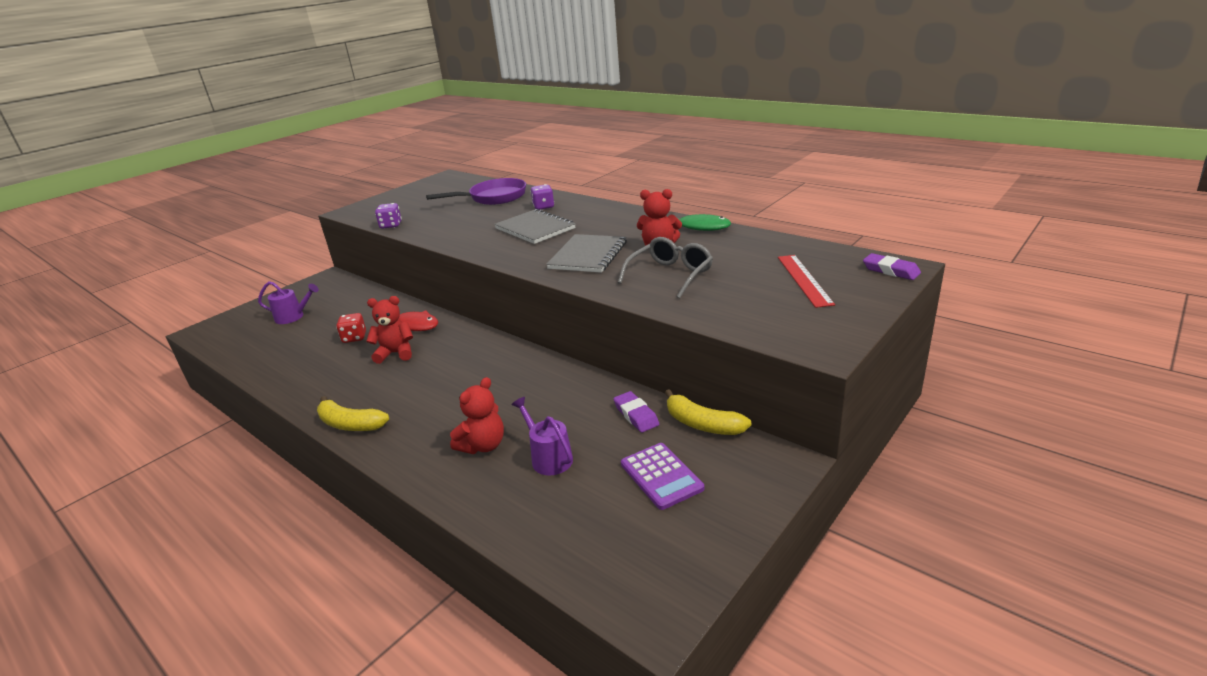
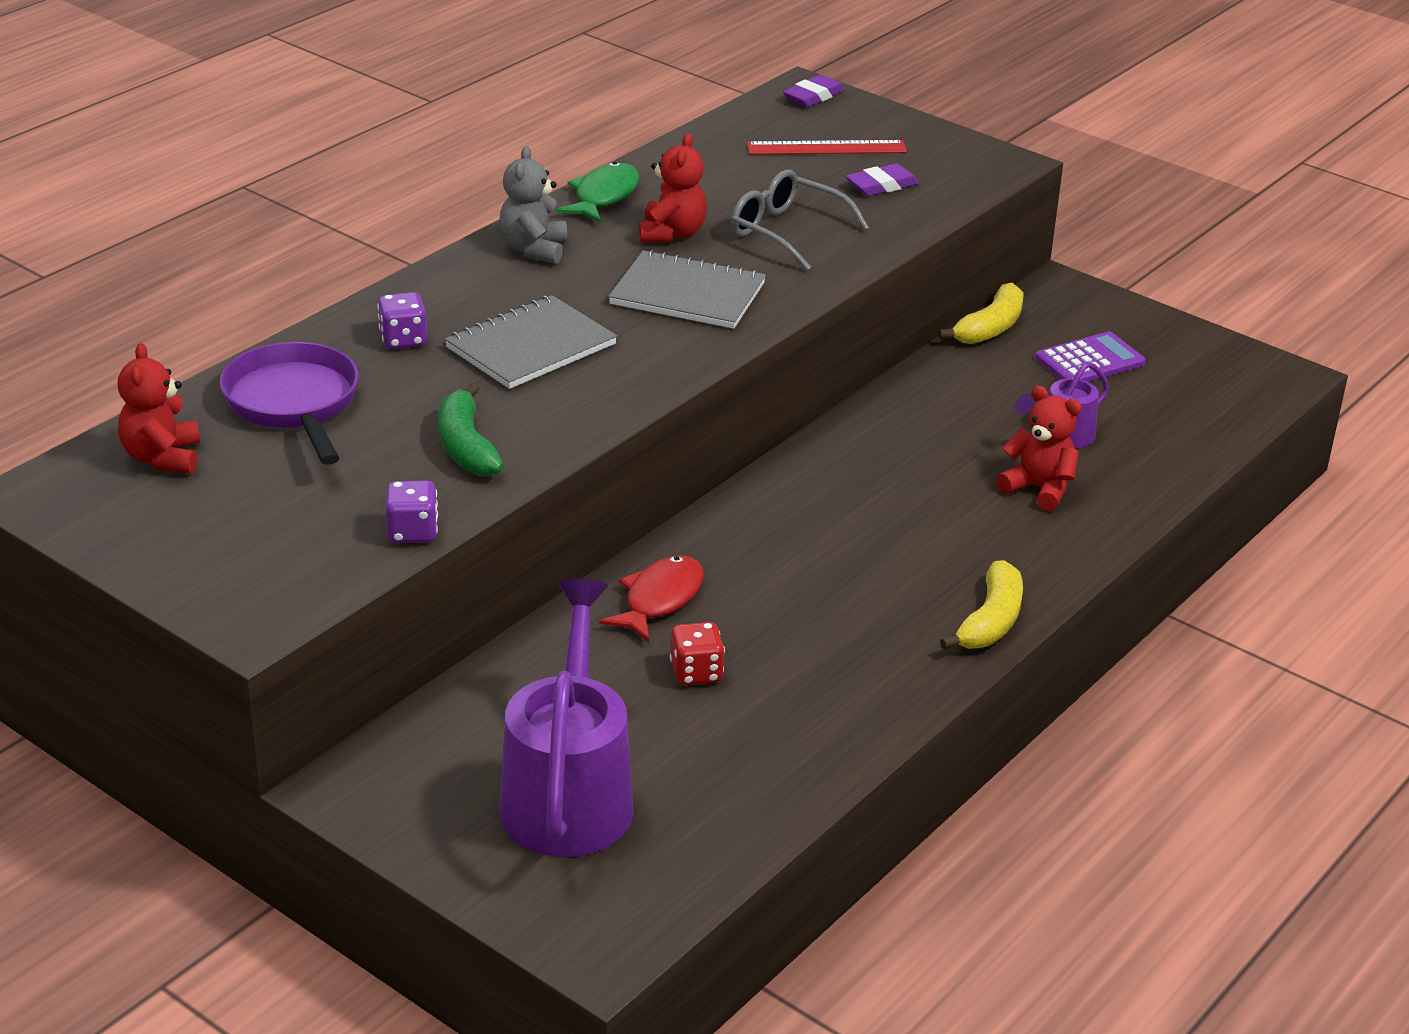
camera: 95 degrees left, 5 degrees up
(293, 317) = (569, 794): purple watering can -> purple watering can, size x1.99
(396, 353) = (770, 607): red teddy bear -> red teddy bear (162, 458)
(451, 226) = (466, 446): none -> green banana
(633, 219) = (533, 249): none -> grey teddy bear
(636, 415) = (970, 371): purple eraser -> purple eraser (881, 185)

